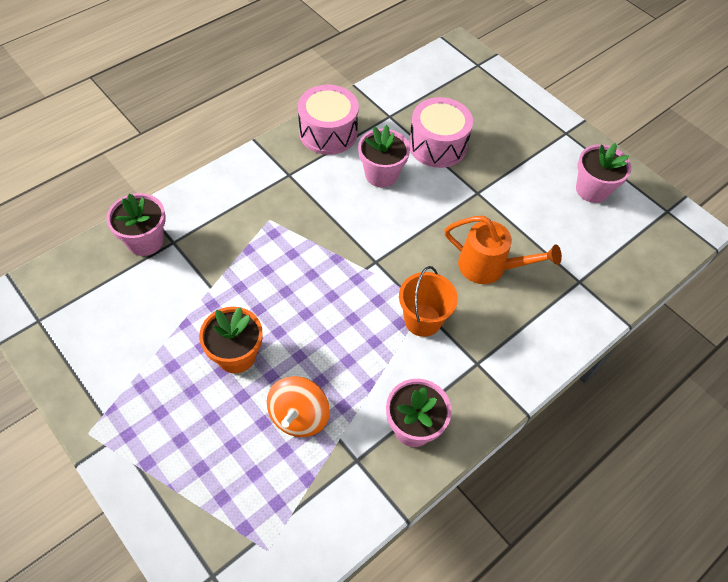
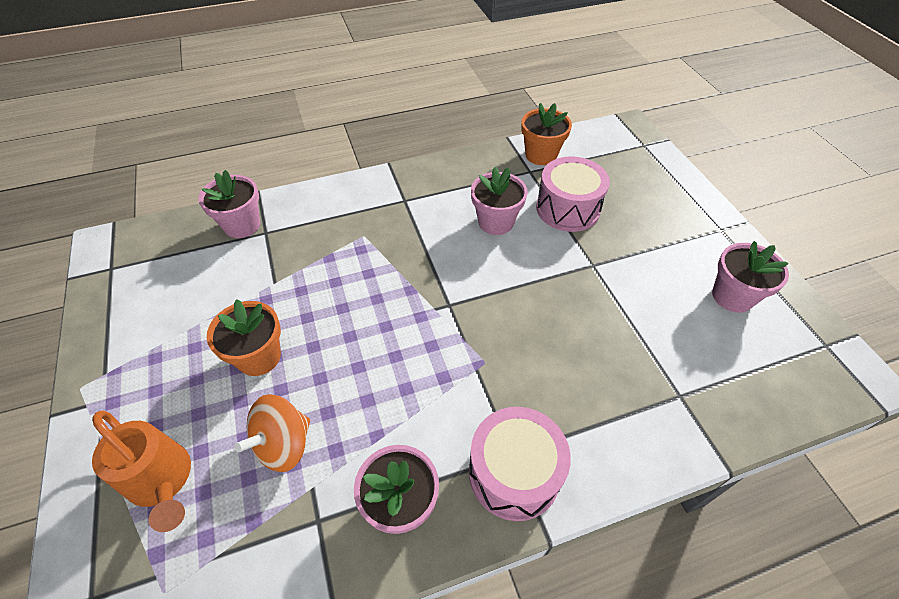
camera: 25 degrees right, 5 degrees down
(328, 133) = (461, 172): pink drum -> pink drum (514, 473)
(392, 96) = (541, 155): none -> orange flower pot
(422, 320) = (470, 382): orange bucket -> none
(489, 267) = (573, 347): orange watering can -> orange watering can (162, 481)

